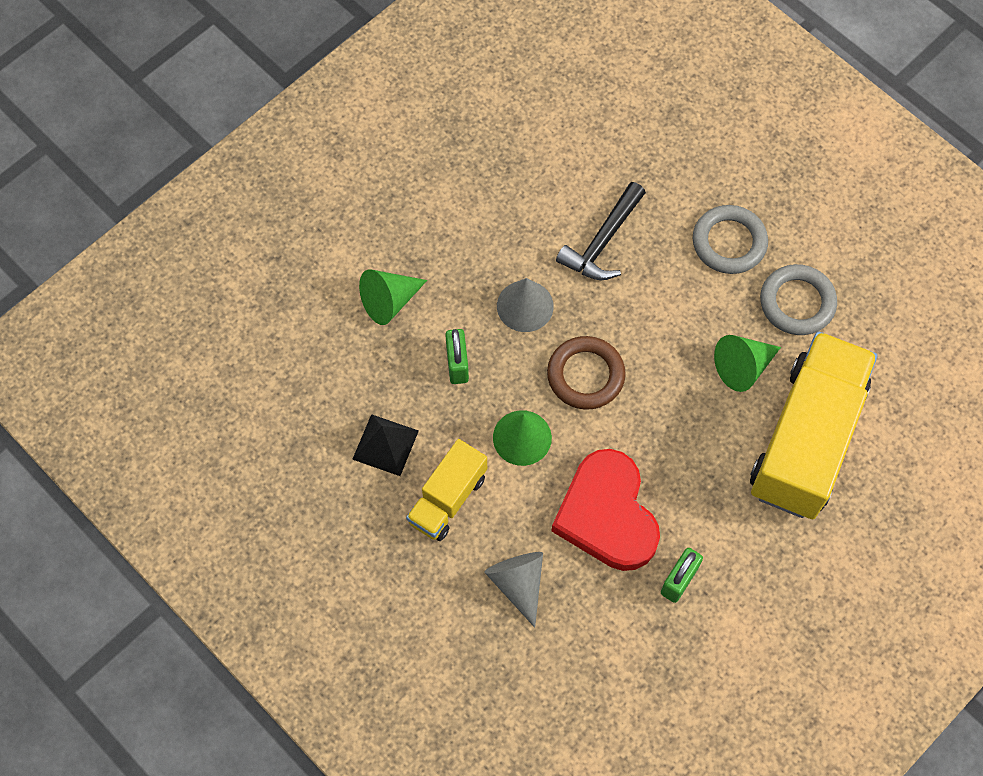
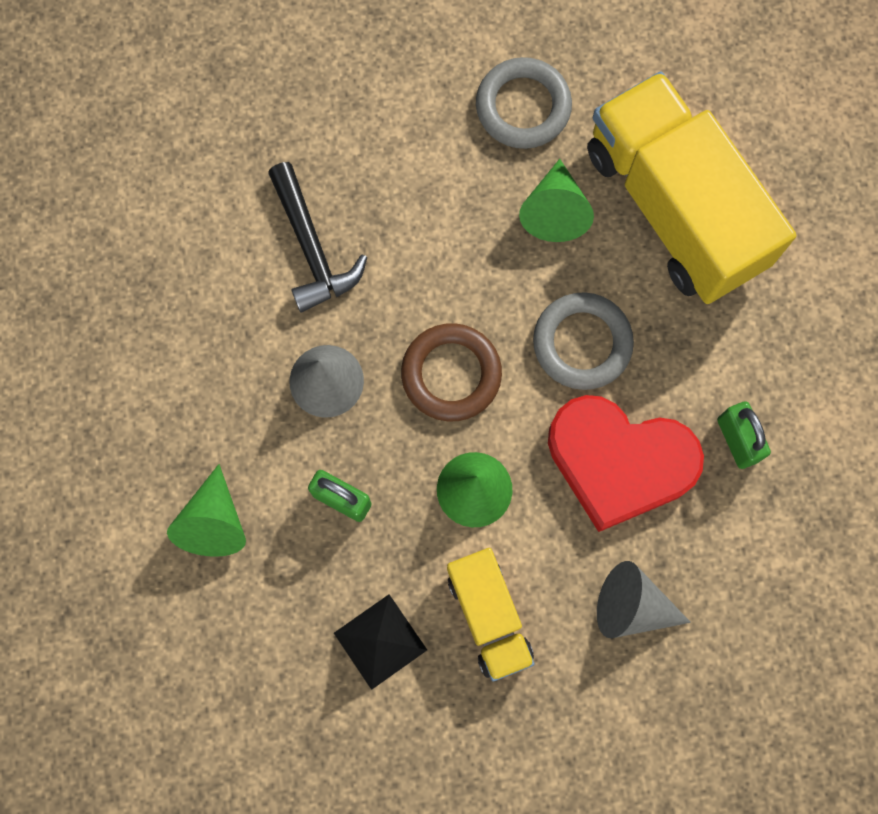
camera: 55 degrees left, 10 degrees up
(729, 242) = (408, 123): grey ring -> grey ring (582, 343)

